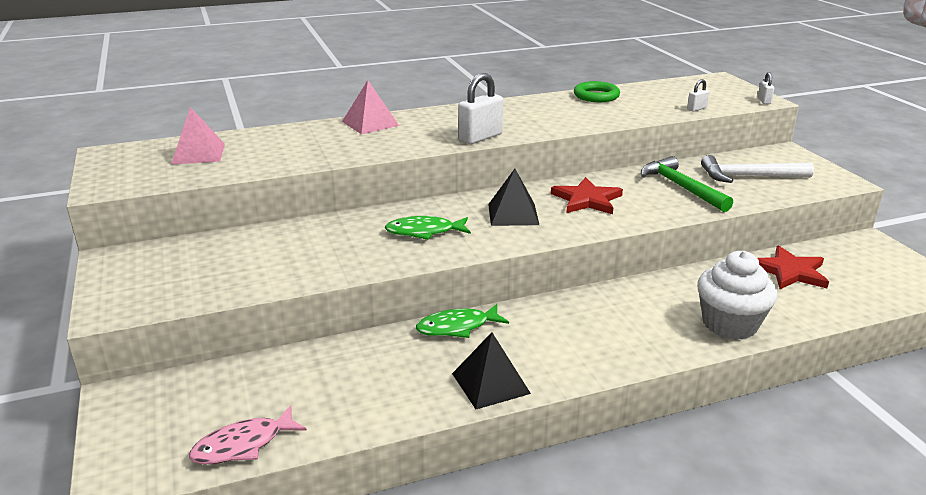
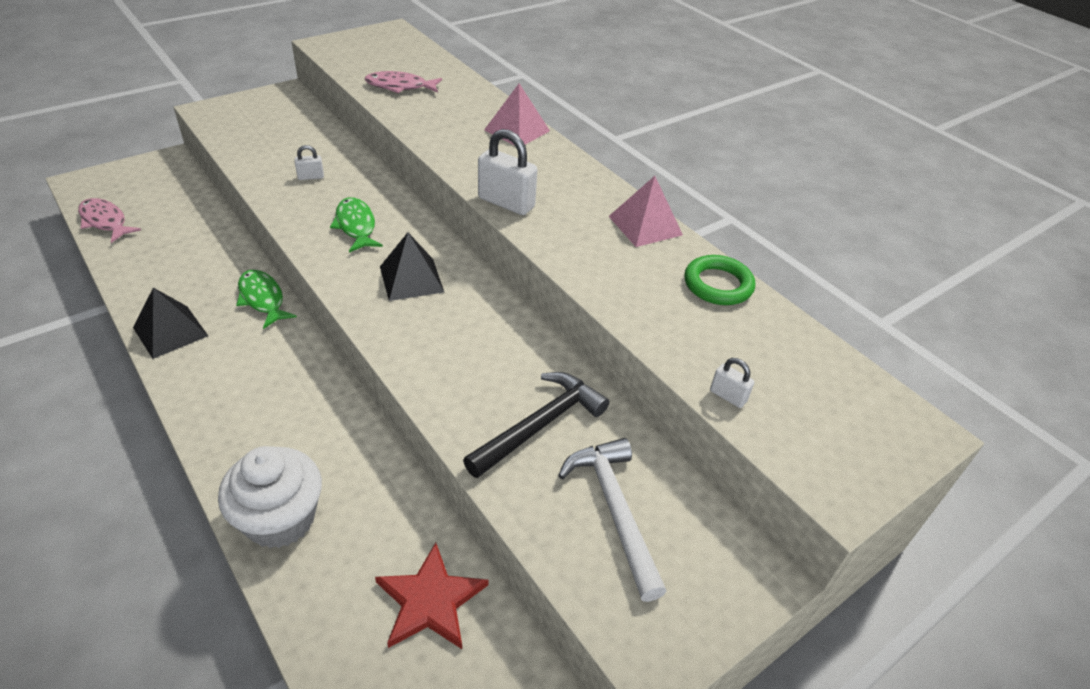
camera: 70 degrees right, 15 degrees up
(198, 154) = (403, 64): pink pyramid -> pink pyramid (645, 225)
(248, 158) = (400, 86): none -> pink fish
(587, 199) = (468, 334): red star -> none
(681, 187) = (540, 425): green hammer -> black hammer
(764, 101) = (832, 493): white padlock -> white padlock (311, 177)

